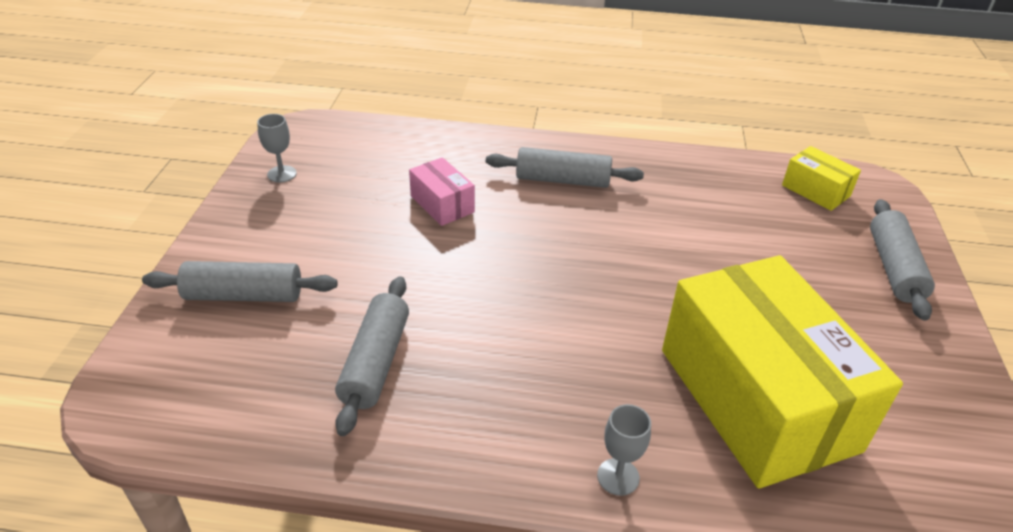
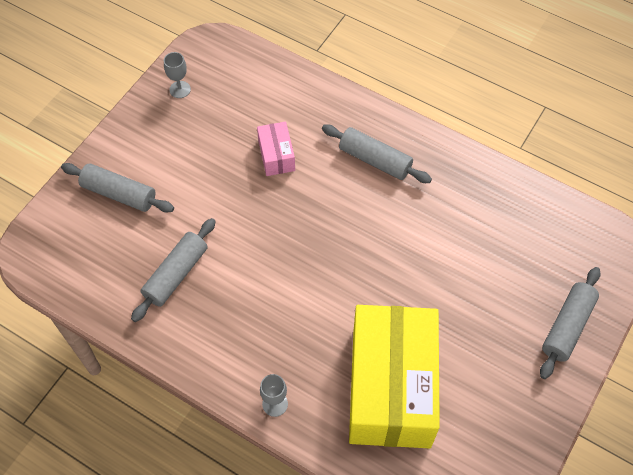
camera: 25 degrees right, 20 degrees up
(816, 190) = (565, 235): yellow box -> none

